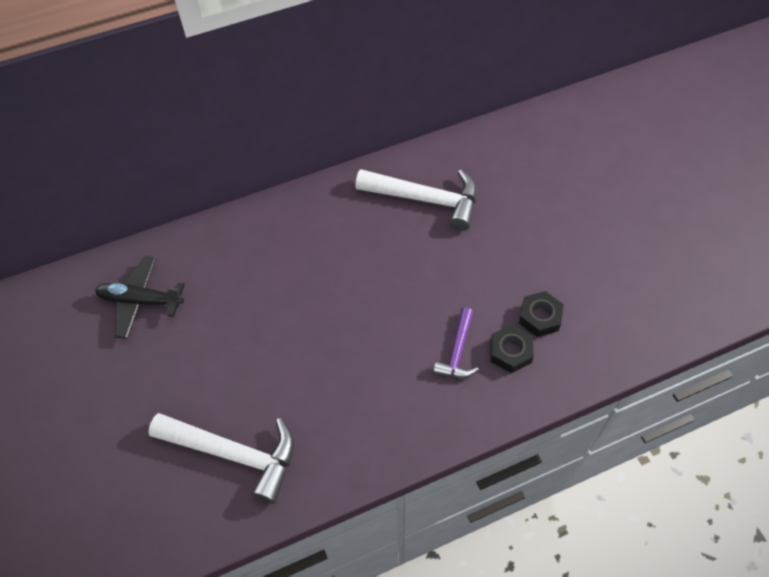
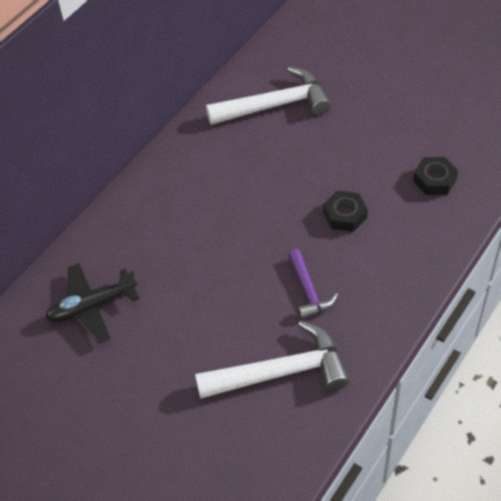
camera: 30 degrees left, 5 degrees down
(457, 351) = (395, 201): purple hammer -> purple hammer (308, 291)
(540, 317) = (436, 145): black nut -> black nut (345, 215)

